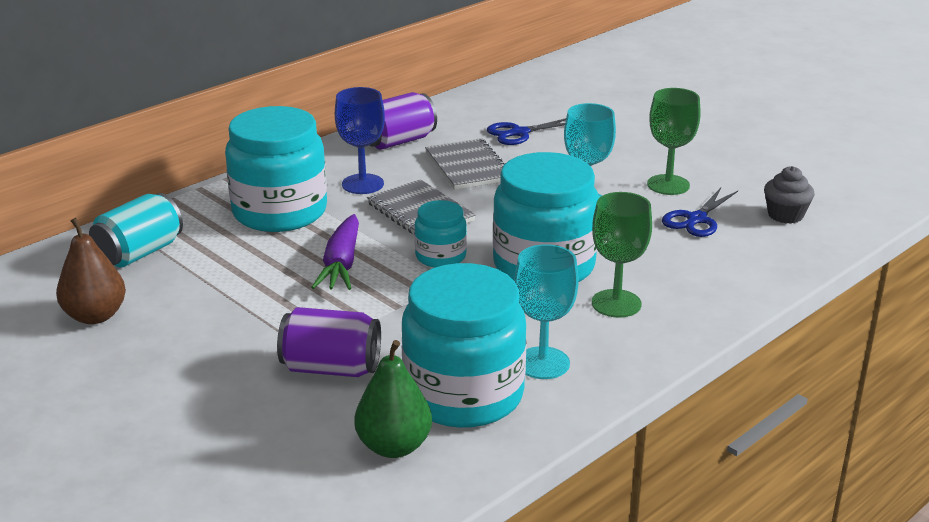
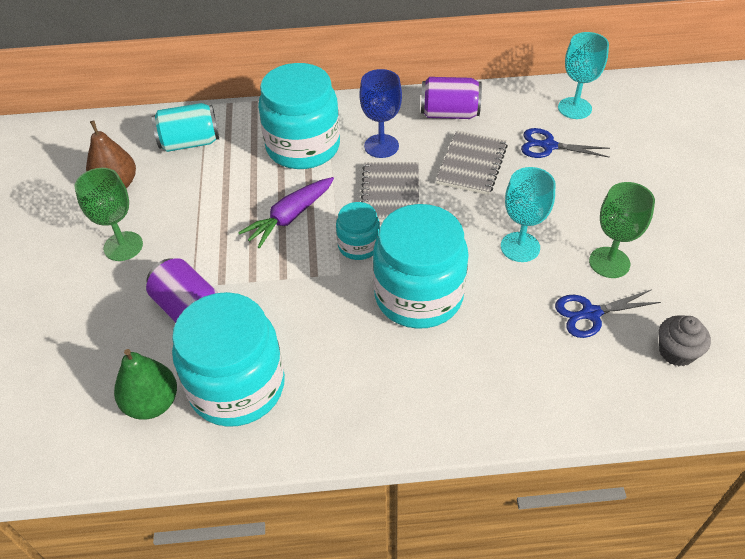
camera: 40 degrees right, 20 degrees up
(543, 363) = (316, 391): turquoise goblet -> turquoise goblet (574, 108)
(616, 303) = (429, 366): green goblet -> green goblet (123, 246)

